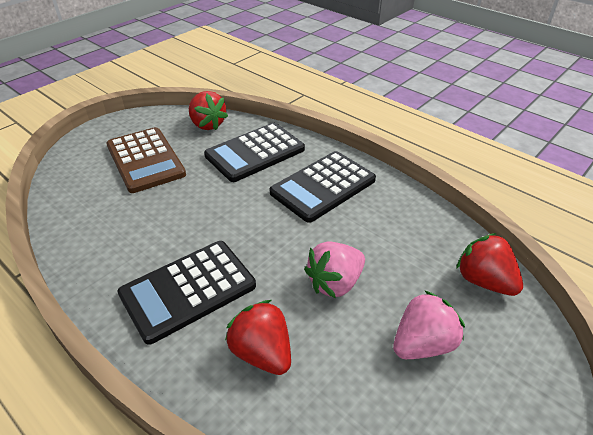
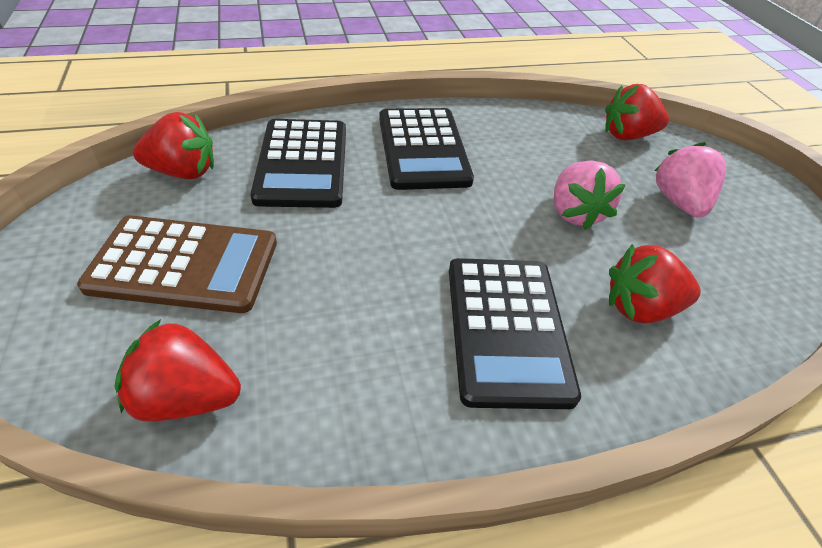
camera: 60 degrees left, 5 degrees up
(71, 203) = (187, 397): none -> red strawberry

